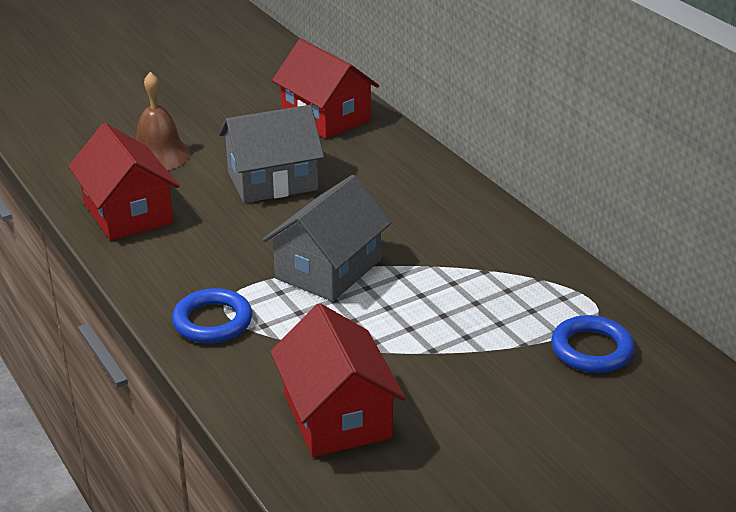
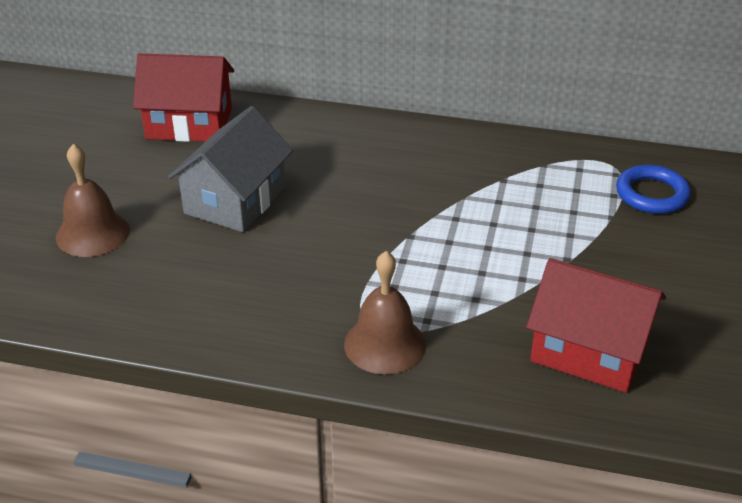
camera: 45 degrees left, 5 degrees up
(128, 213) = (153, 301): red house -> none
(212, 321) = (385, 344): blue ring -> brown bell
(328, 269) = (399, 245): grey house -> none

